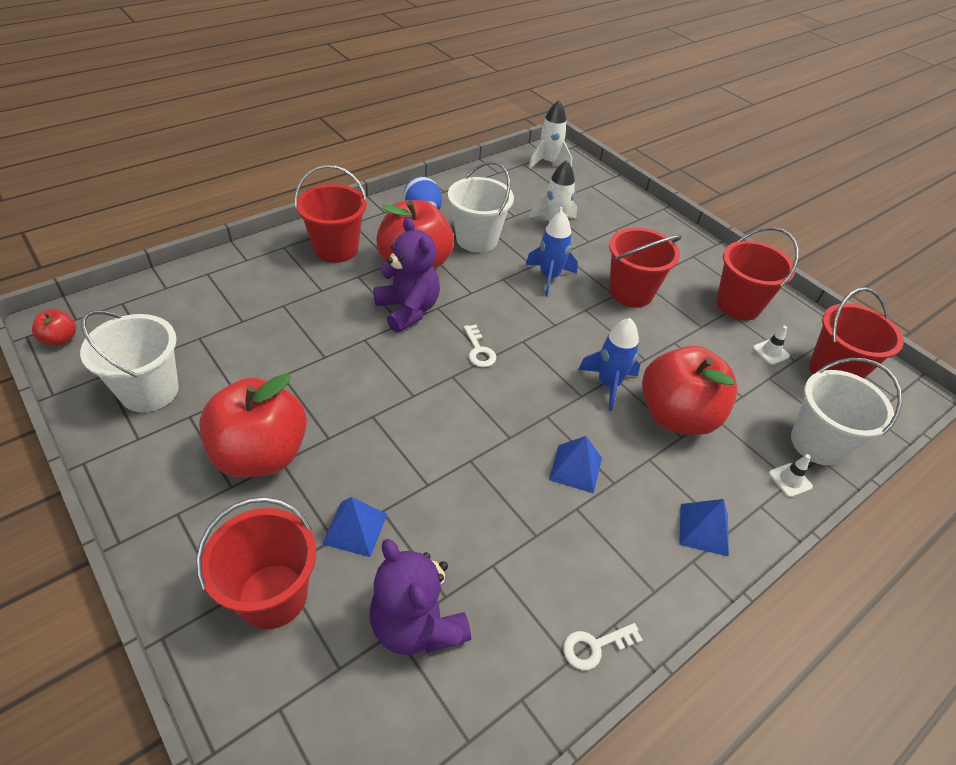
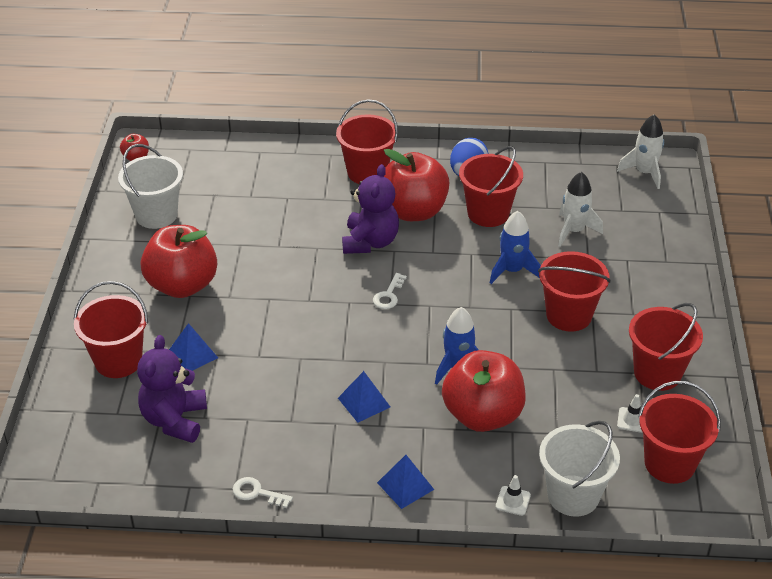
camera: 45 degrees right, 5 degrees down
(477, 239) = (488, 213): white bucket -> red bucket

